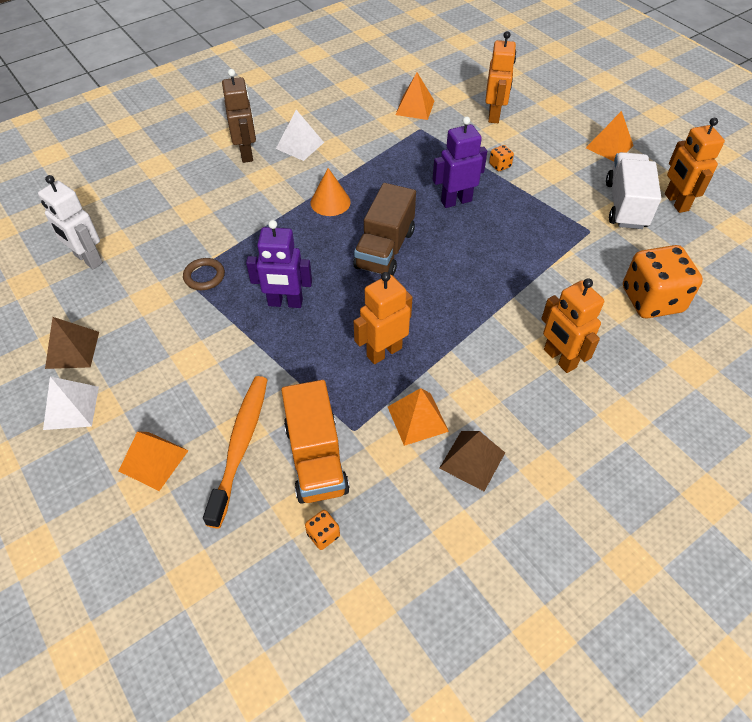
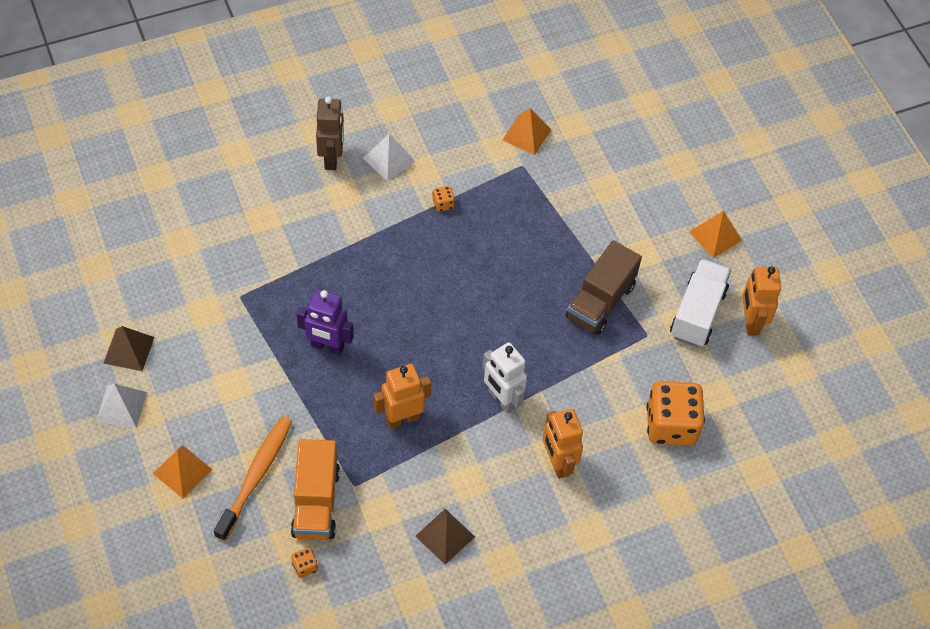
camera: 10 degrees right, 5 degrees up
(88, 259) = (154, 254): white robot -> white robot (502, 399)
(204, 276) = (259, 299): brown ring -> none
(330, 202) = (400, 240): orange cone -> none
(385, 249) = (437, 309): brown truck -> brown truck (600, 301)
(417, 419) = (411, 489): orange pyramid -> none
(456, 201) = (527, 268): purple robot -> none
(494, 115) = (609, 165): orange robot -> none
(500, 165) = (588, 234): orange dice -> orange dice (443, 204)

